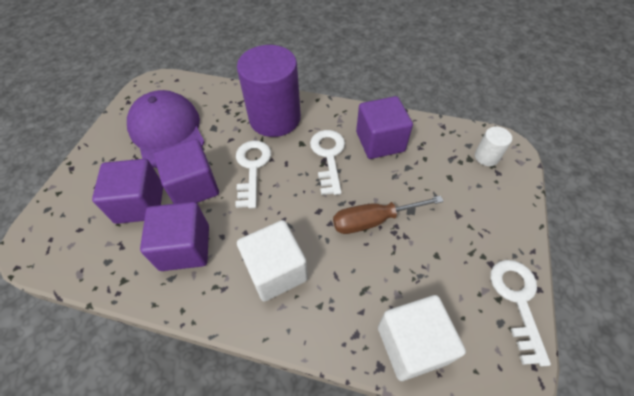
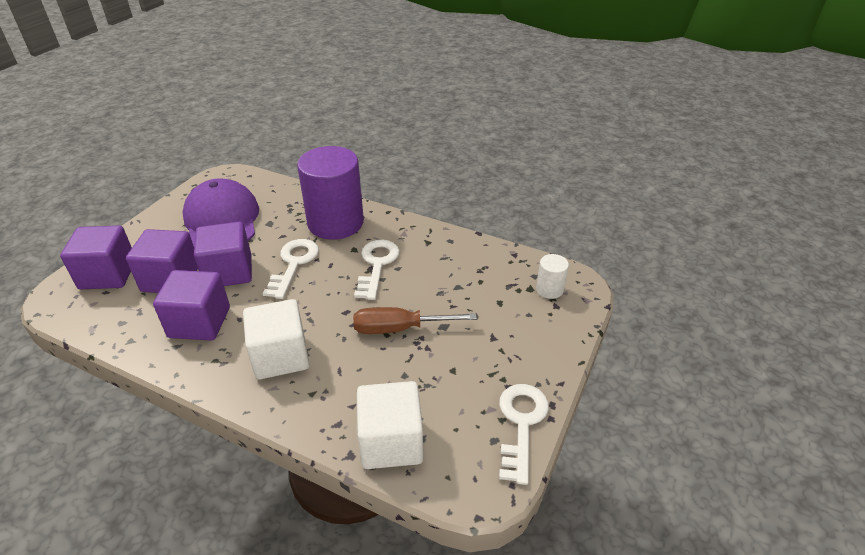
camera: 10 degrees right, 15 degrees down
(380, 142) = (438, 259): purple cube -> purple cube (108, 274)

